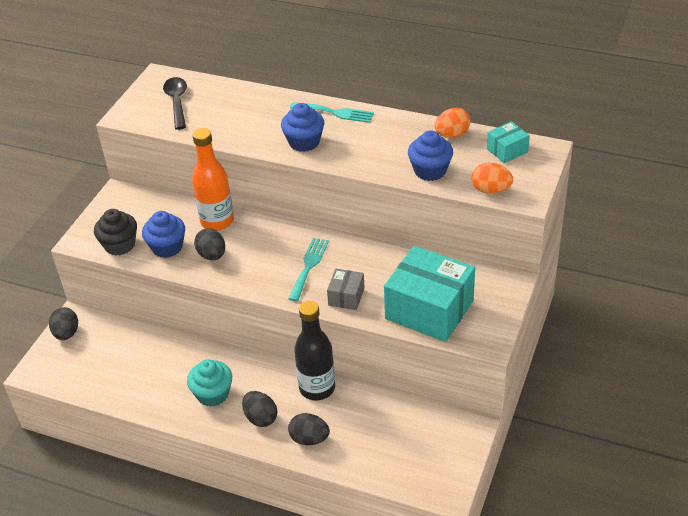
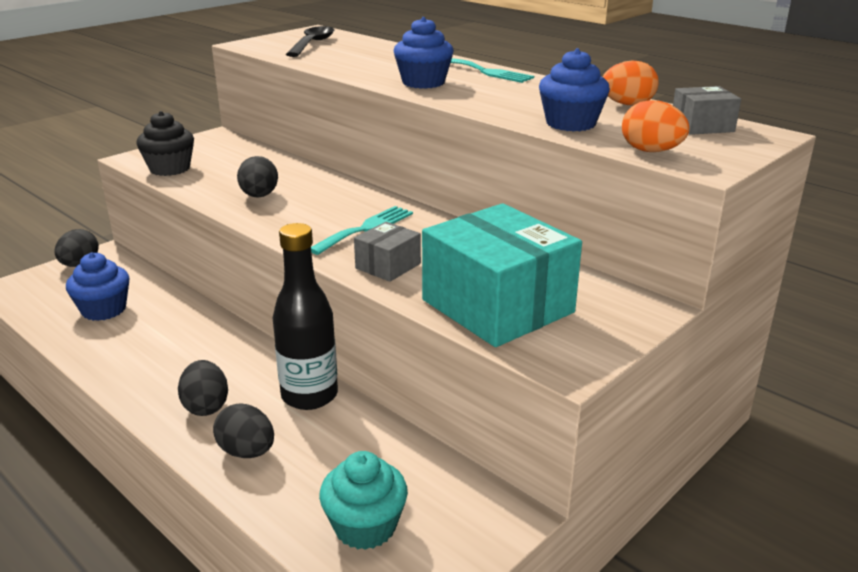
camera: 20 degrees right, 15 degrees down
(167, 247) = (217, 180): blue cupcake -> blue cupcake (104, 310)
(213, 394) = (173, 363): turquoise cupcake -> turquoise cupcake (365, 526)
(217, 221) = (296, 173): orange bottle -> none
(507, 150) = (702, 126): turquoise box -> grey box

